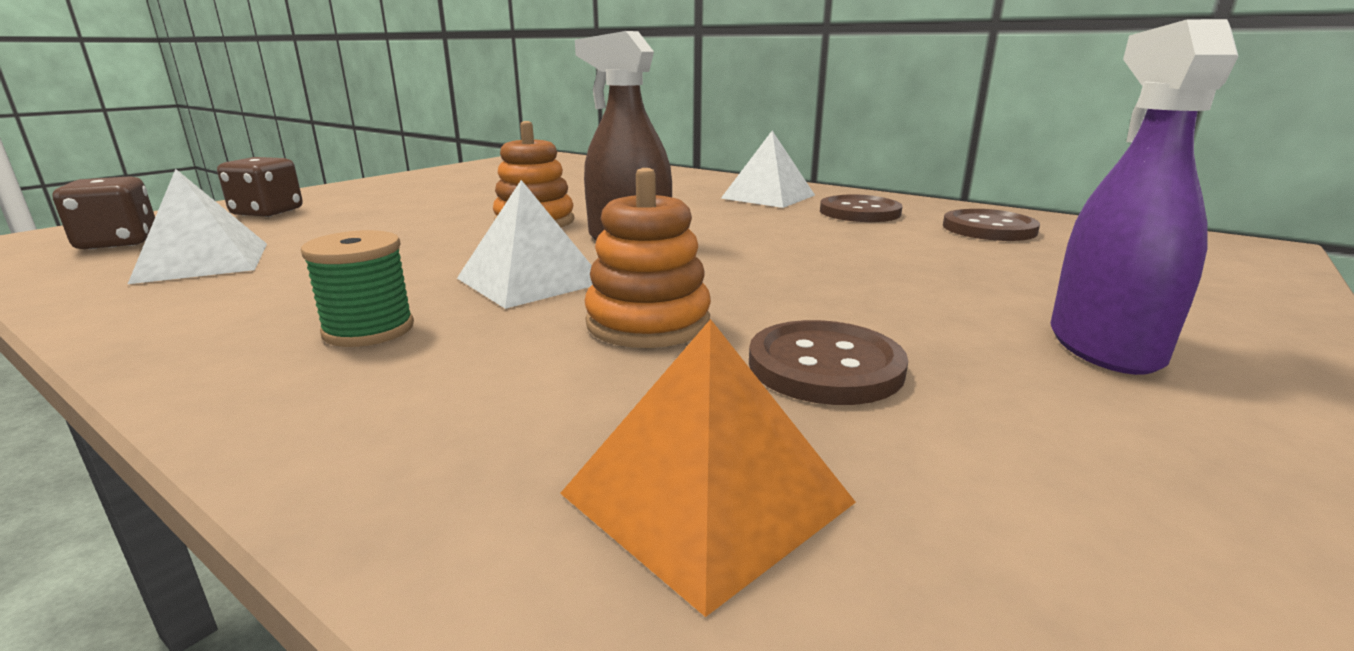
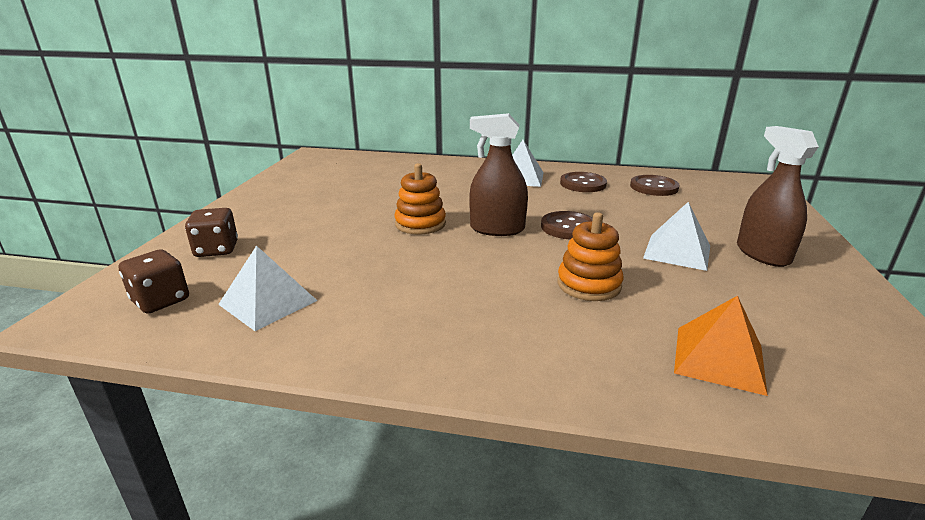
camera: 25 degrees left, 5 degrees up
(369, 330) = (468, 323): green spool -> none
(530, 280) = (493, 271): white pyramid -> white pyramid (677, 251)
(825, 366) = (685, 290): brown button -> brown button (568, 227)
(1104, 345) = (762, 254): purple spray bottle -> brown spray bottle

